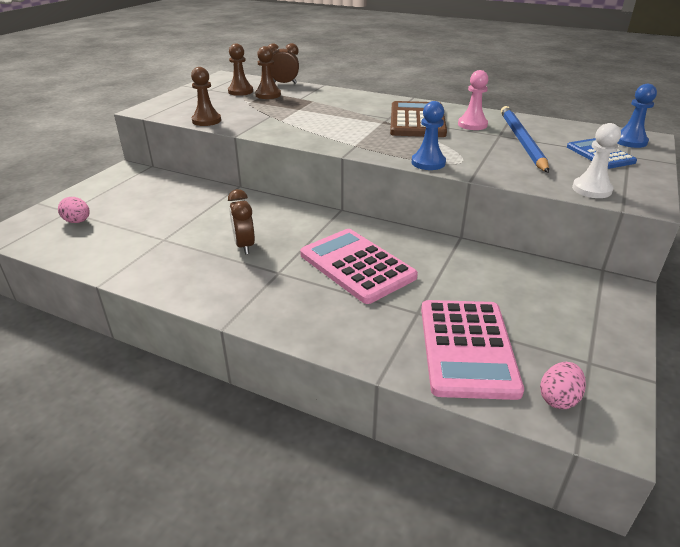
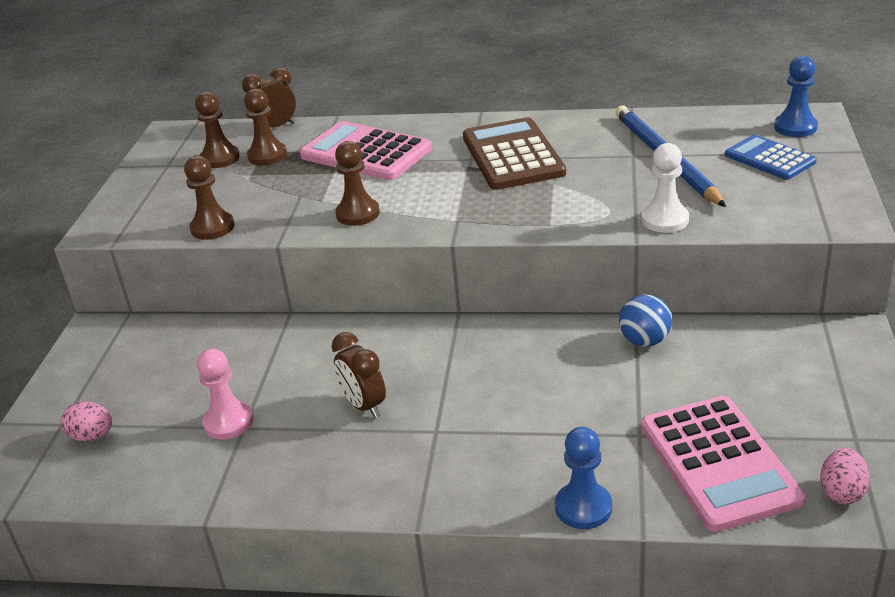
camera: 15 degrees left, 0 degrees up
(296, 130) = (358, 214): none -> brown pawn
(357, 266) = (530, 392): pink calculator -> pink calculator (366, 153)
(428, 163) = (569, 226): blue pawn -> blue pawn (583, 507)
(457, 255) = (644, 341): none -> blue ball
(472, 125) = (589, 145): pink pawn -> pink pawn (228, 422)
(591, 189) = (783, 218): white pawn -> white pawn (665, 220)

